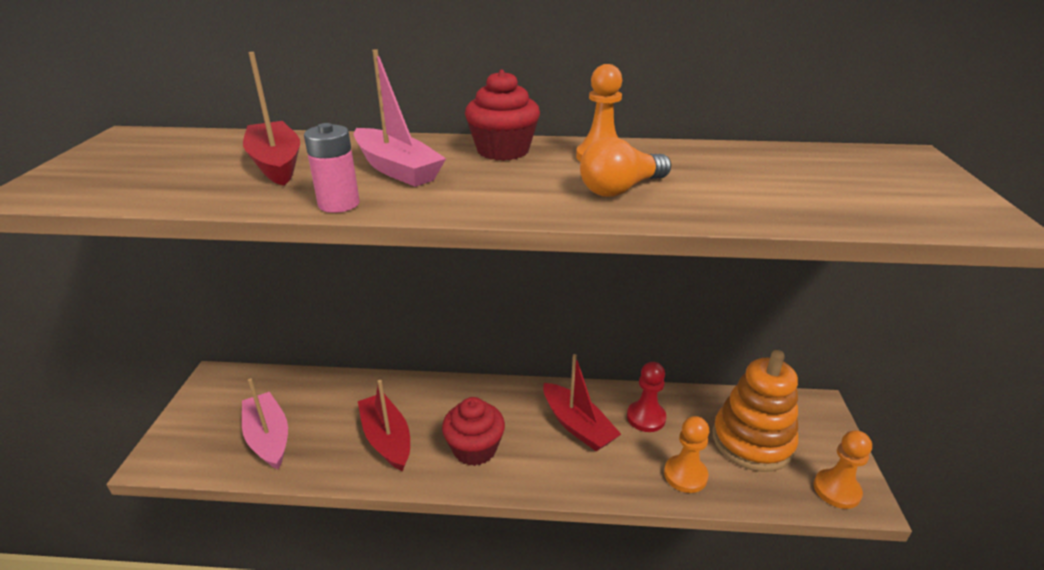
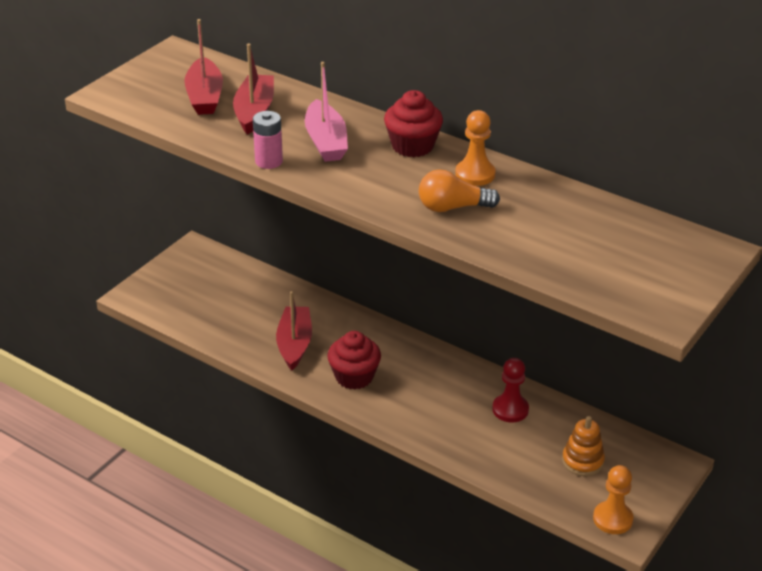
camera: 30 degrees right, 5 degrees up
(268, 437) = (212, 310): pink boat -> none
(577, 426) = (447, 393): red boat -> red boat (205, 96)
(685, 475) = (500, 459): orange pawn -> none
(752, 441) = (582, 461): orange stacking toy -> orange stacking toy, size x0.56

